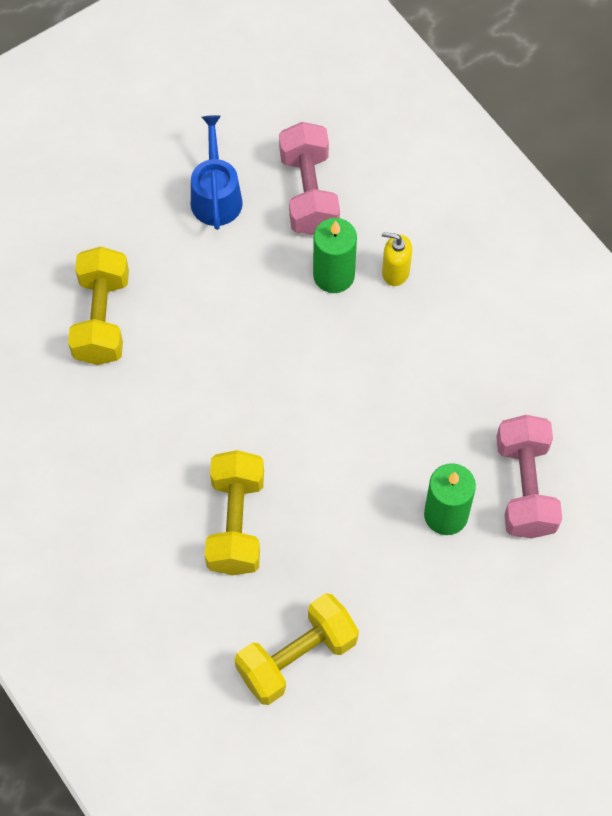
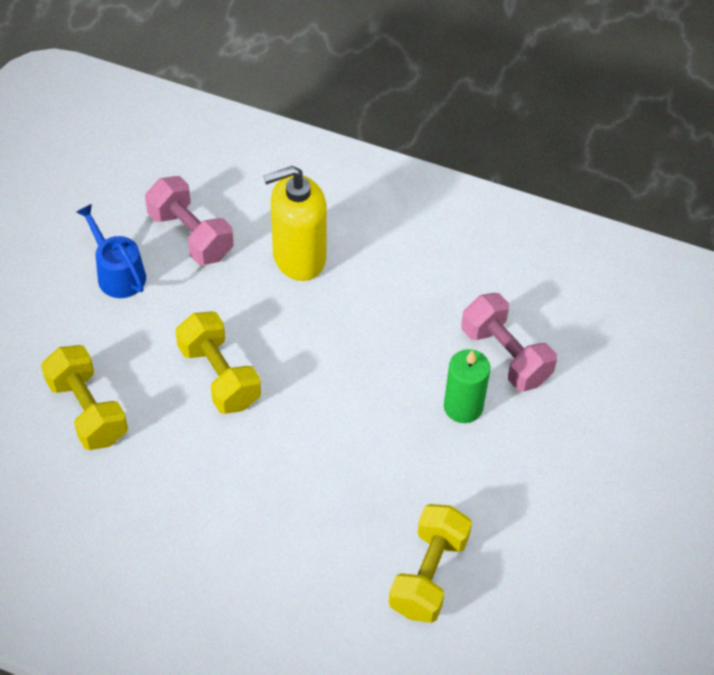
camera: 35 degrees left, 10 degrees down
(236, 523) = (308, 503): yellow dumbbell -> yellow dumbbell (219, 376)
(334, 275) = (253, 283): green candle -> none
(395, 272) = (298, 257): yellow soap dispenser -> yellow soap dispenser, size x2.12

